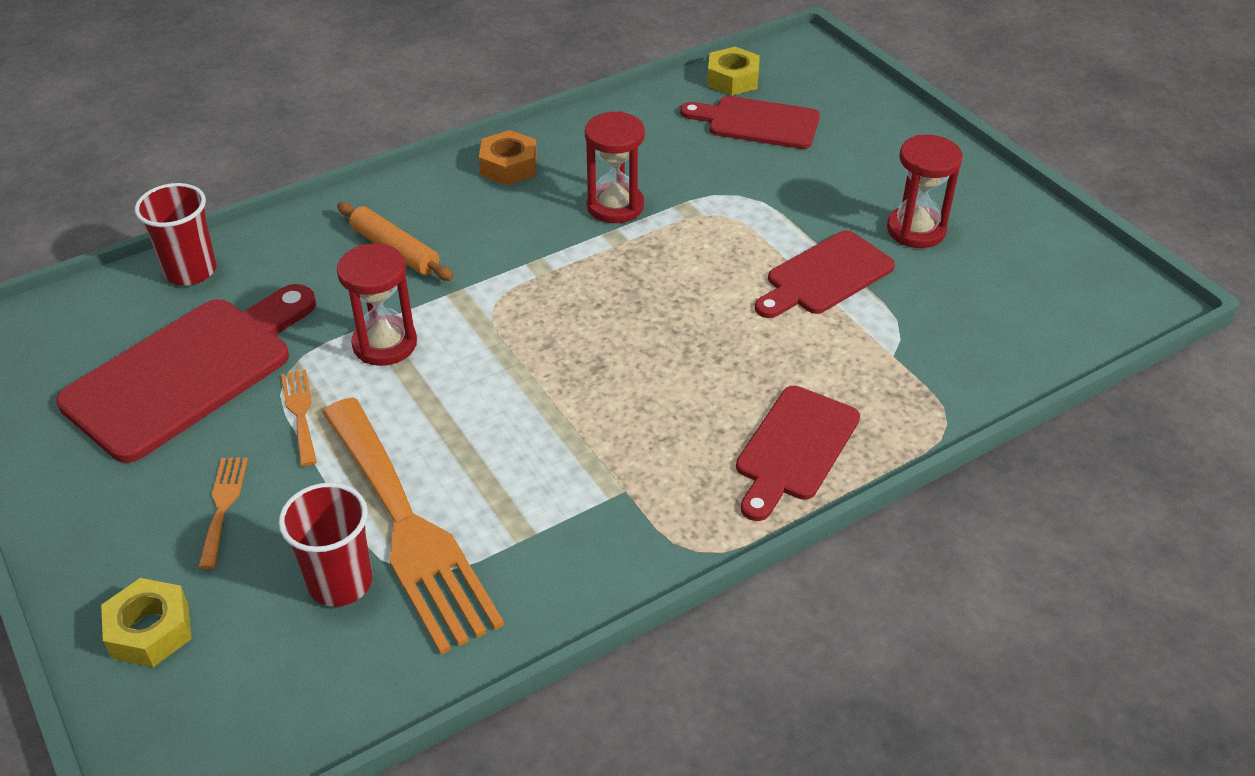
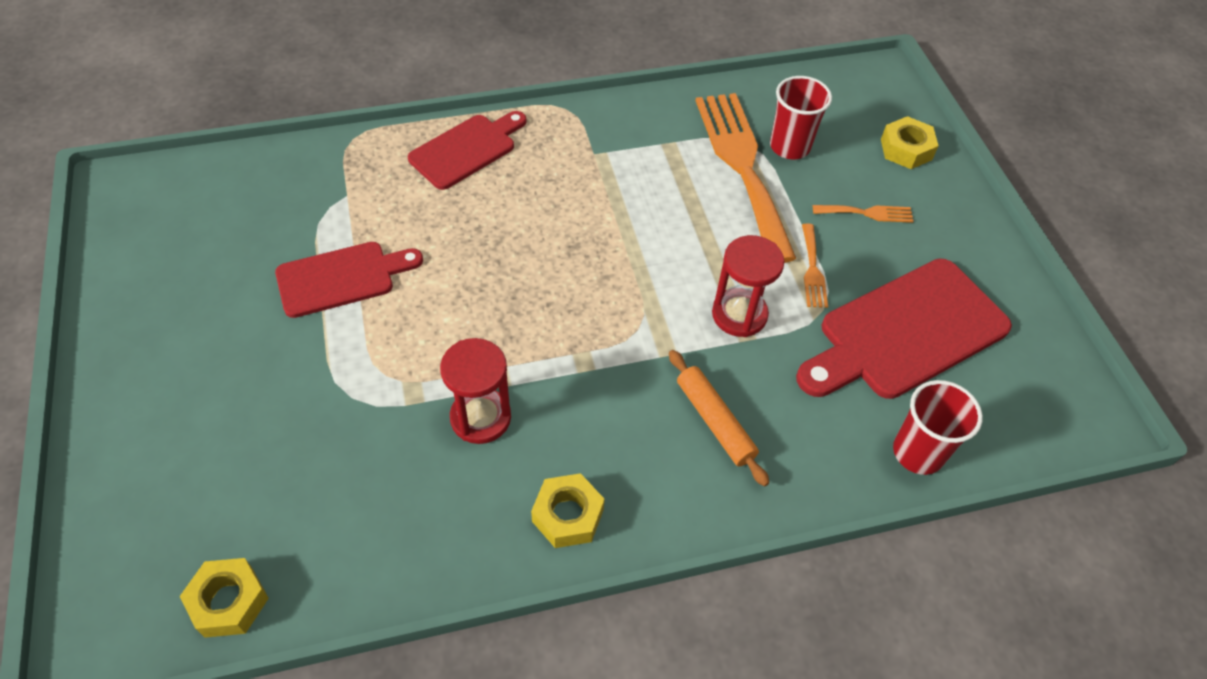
camera: 165 degrees left, 10 degrees up
(223, 506) = (867, 213): orange fork -> orange fork turned 105 degrees counterclockwise
(509, 166) = (567, 515): orange nut -> yellow nut
(757, 122) = (257, 504): red cutting board -> none
(916, 230) = (224, 303): red hourglass -> none

